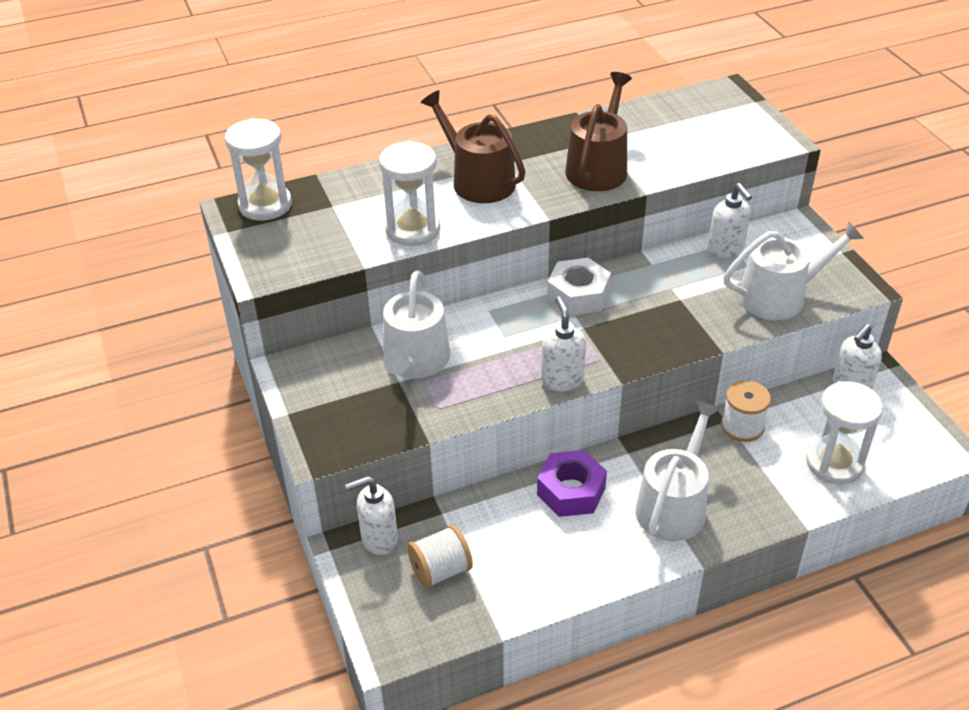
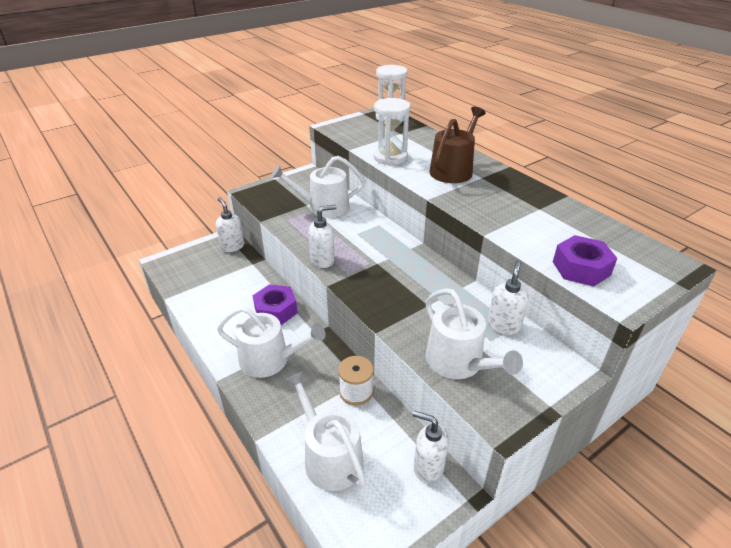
camera: 75 degrees right, 5 degrees down
(440, 570) = (212, 270): white spool -> none
(578, 295) = (409, 257): white nut -> none
(598, 167) = (502, 211): brown watering can -> none
(724, 147) = (581, 268): none -> purple nut
(726, 250) = (503, 325): white soap dispenser -> white soap dispenser turned 150 degrees clockwise
(834, 463) = (329, 456): white hourglass -> white watering can

